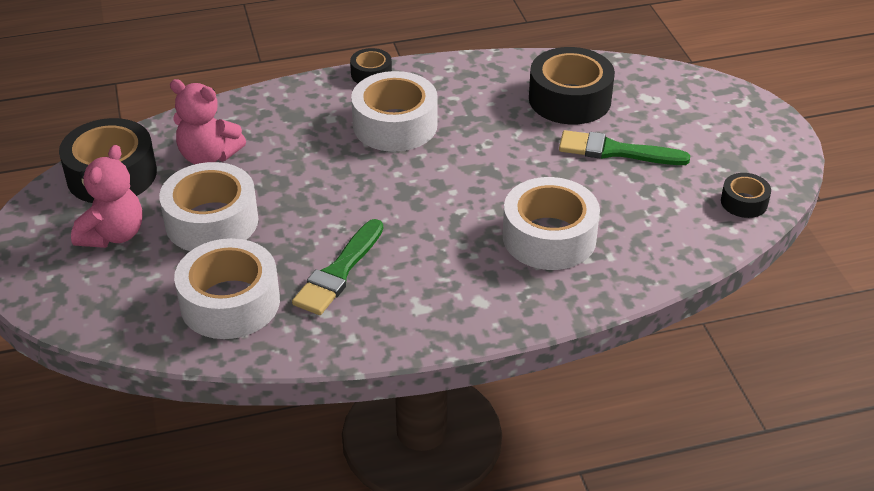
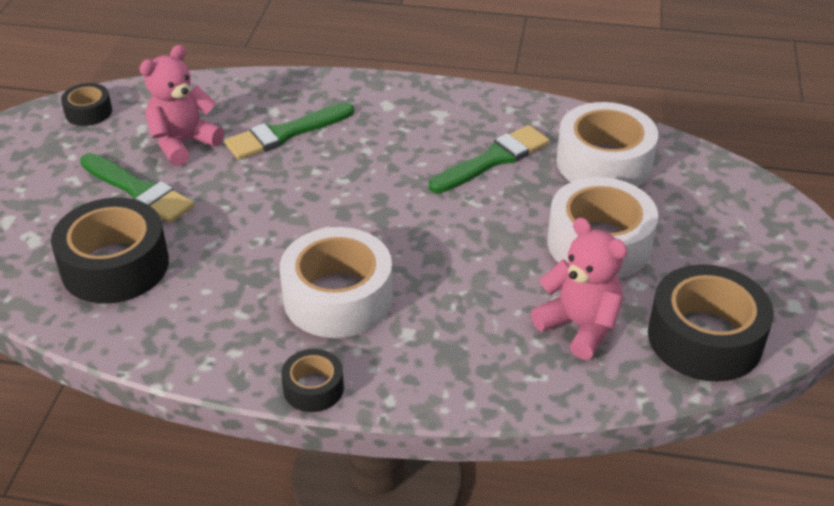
camera: 155 degrees left, 0 degrees up
(113, 235) = (709, 260): pink teddy bear -> pink teddy bear (183, 143)
(549, 237) = (285, 134): white tape -> green brush

